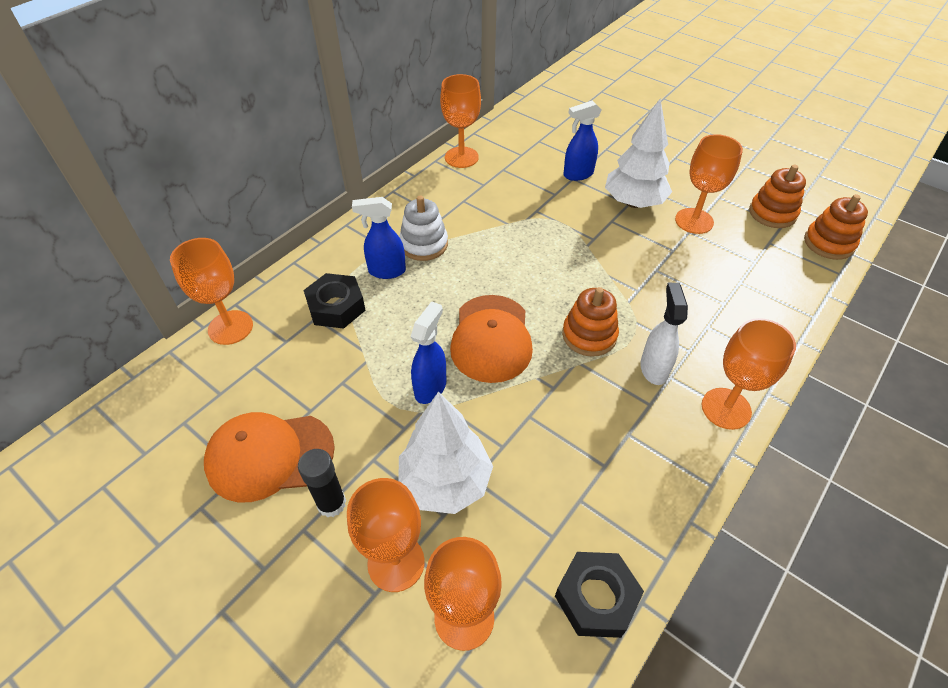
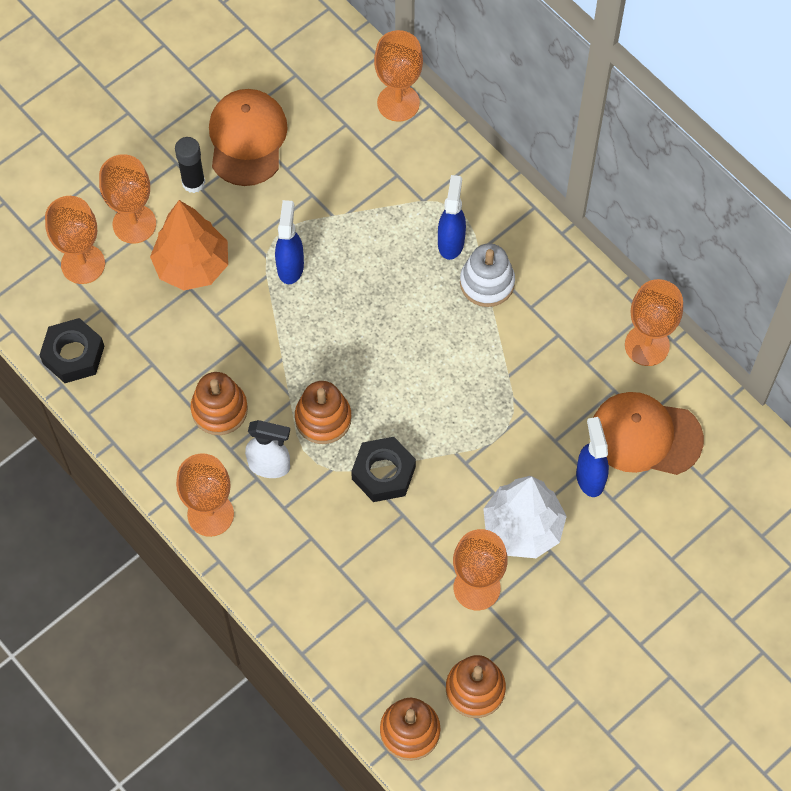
camera: 100 degrees right, 15 degrees up
(336, 307) = (407, 193): black nut -> black nut (383, 473)
(430, 387) = (290, 266): blue spray bottle -> blue spray bottle turned 120 degrees counterclockwise
(445, 482) = (192, 266): white tree -> orange tree
(491, 338) = (338, 327): orange cap -> orange cap (645, 436)
(611, 422) = (219, 409): none -> orange stacking toy

